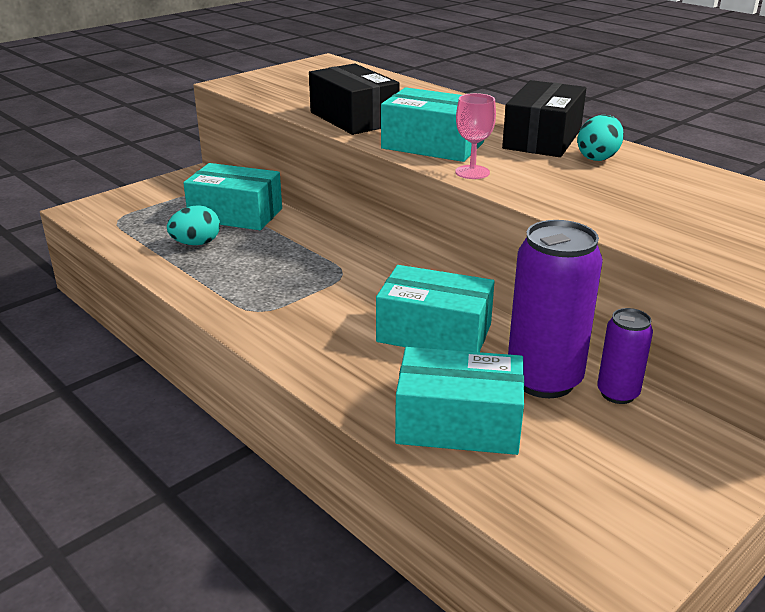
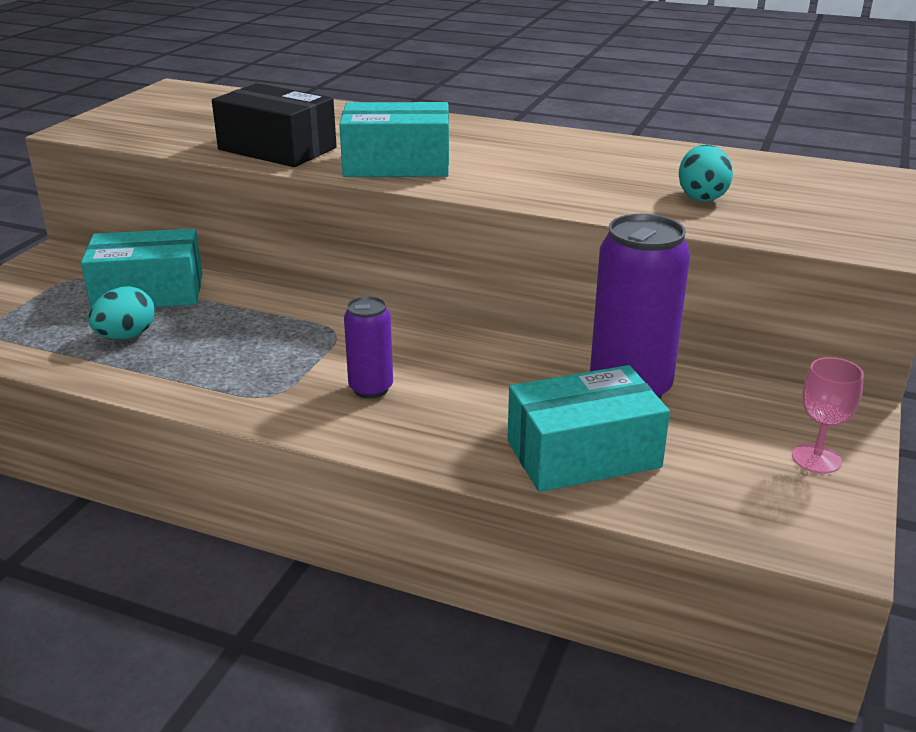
camera: 25 degrees left, 0 degrees up
(434, 333) = (486, 371): turquoise box -> none
(472, 172) = (467, 186): pink goblet -> pink goblet (816, 459)
(542, 139) = (504, 140): black box -> none
(598, 157) = (576, 150): turquoise egg -> turquoise egg (701, 197)
(617, 393) = (705, 385): purple can -> purple can (371, 389)

